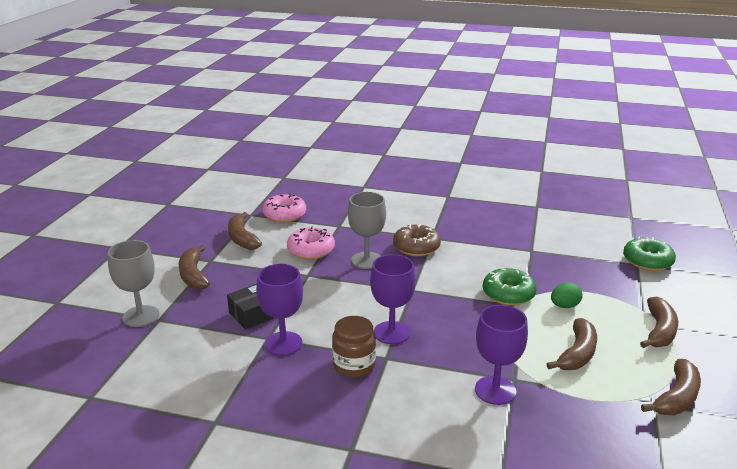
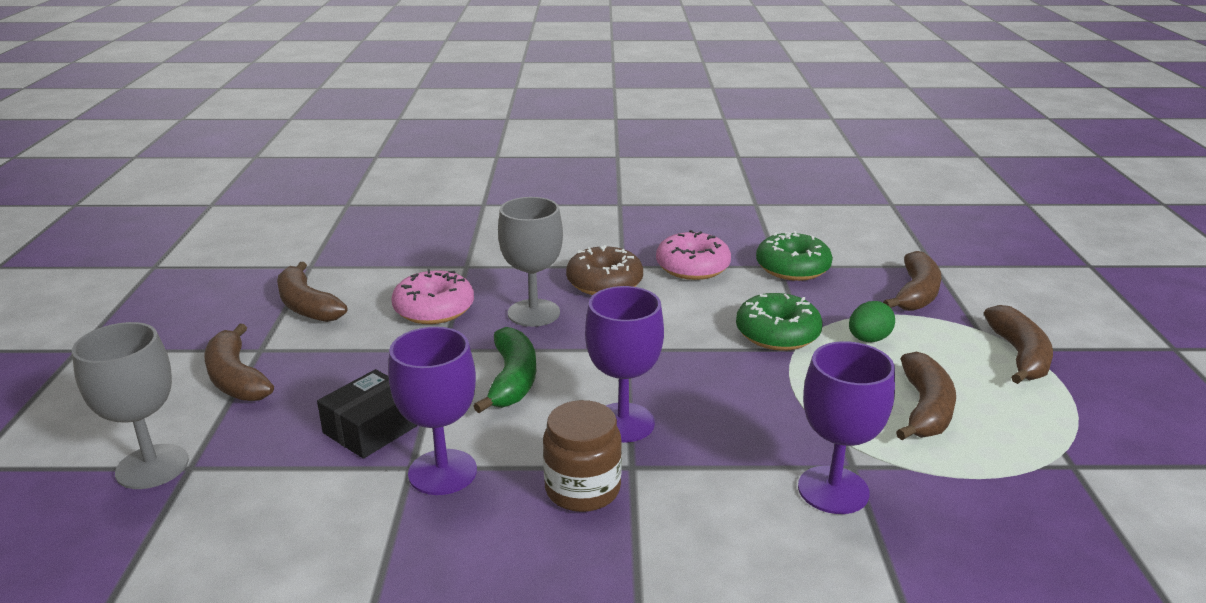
camera: 15 degrees left, 0 degrees up
(284, 215) = (369, 260): pink donut -> pink donut (692, 267)
(339, 298) = (512, 380): none -> green banana
(647, 261) = (947, 260): green donut -> green donut (792, 268)
(676, 397) = (1101, 451): brown banana -> brown banana (916, 293)

